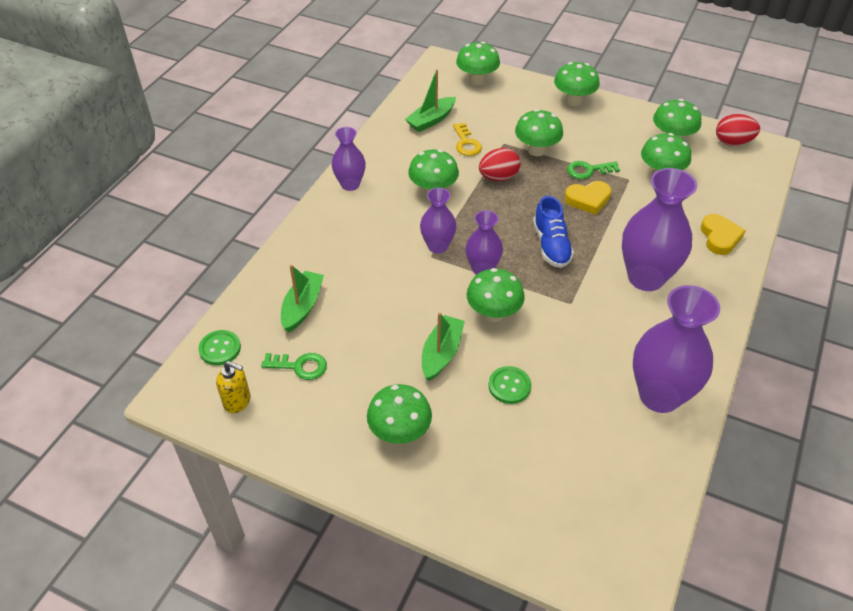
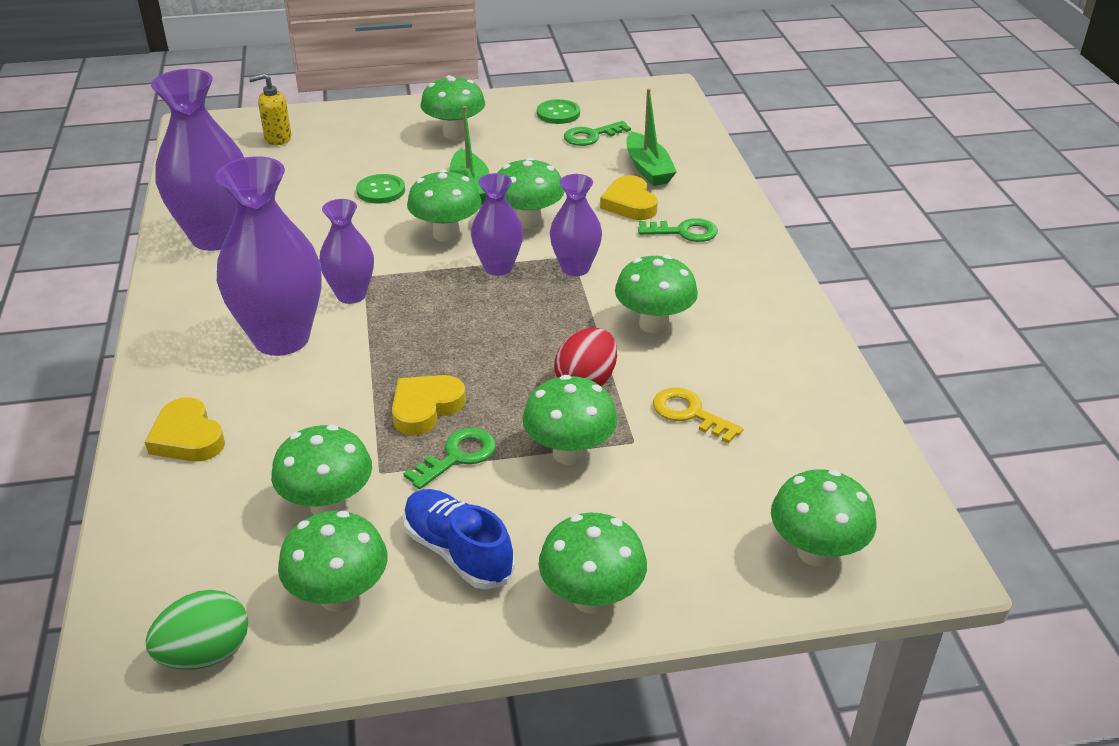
camera: 145 degrees right, 10 degrees down
(220, 348) = (676, 121): green button -> green button (558, 113)
(237, 401) = (612, 103): yellow soap dispenser -> yellow soap dispenser (277, 138)
(346, 241) = (684, 232): none -> green key
(350, 184) = (766, 287): purple vase -> purple vase (351, 295)
(351, 280) = (629, 203): none -> yellow heart
(431, 120) = (788, 427): green boat -> none
(431, 298) = (528, 221): none -> green mushroom
(551, 245) = (434, 325): blue shoe -> blue shoe (458, 552)
(733, 142) = (205, 654): red egg -> green egg

